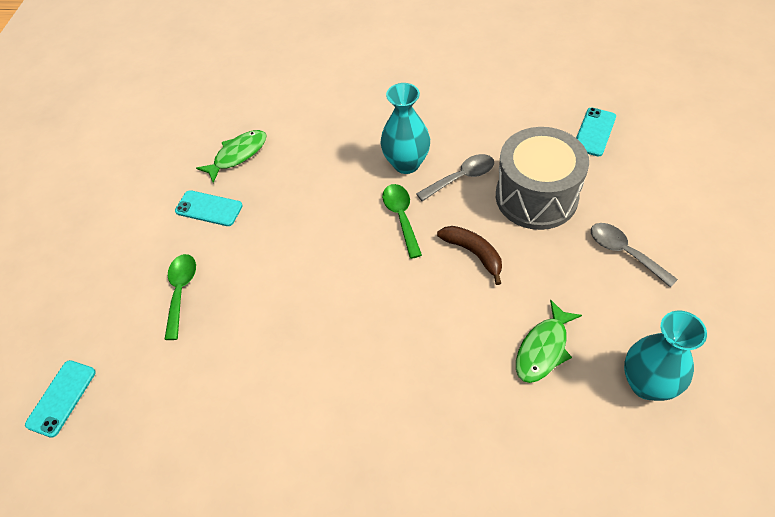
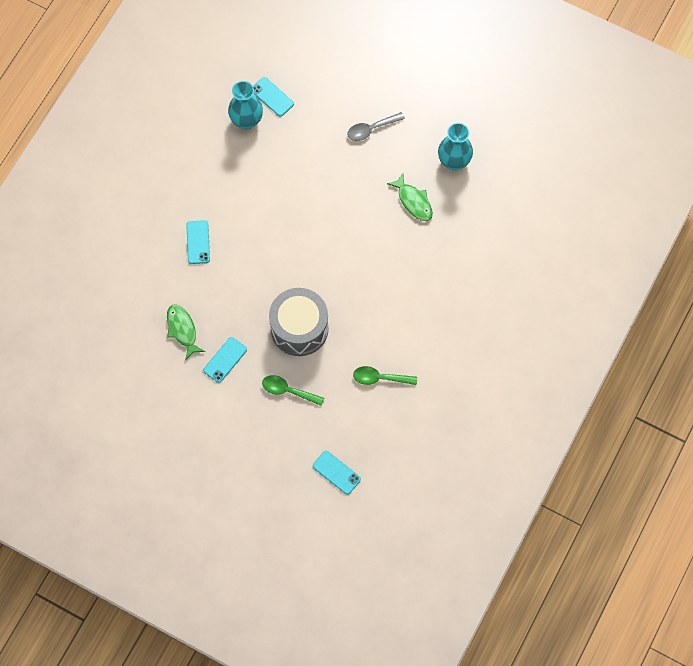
camera: 75 degrees left, 15 degrees up
(358, 130) = (198, 242): none -> turquoise phone
(401, 217) = (288, 241): green spoon -> green spoon (380, 378)
(406, 163) = (244, 222): turquoise vase -> turquoise vase (246, 120)
(461, 178) = (272, 193): grey spoon -> none
(473, 253) = (335, 210): brown banana -> none
(536, 196) = (309, 156): grey drum -> grey drum (299, 328)

